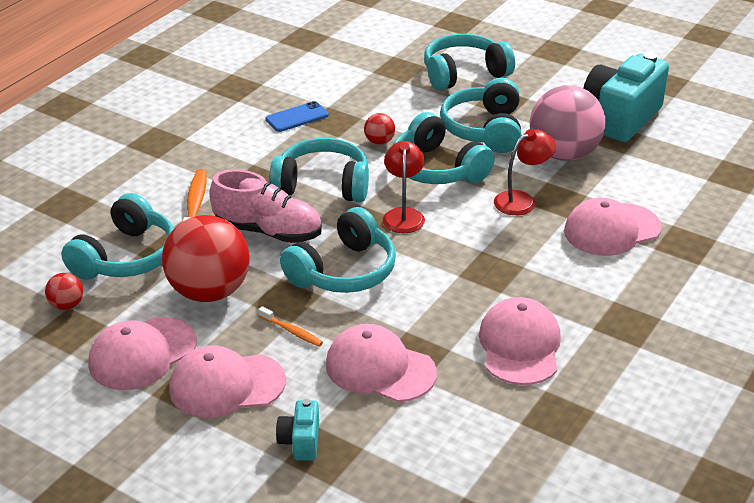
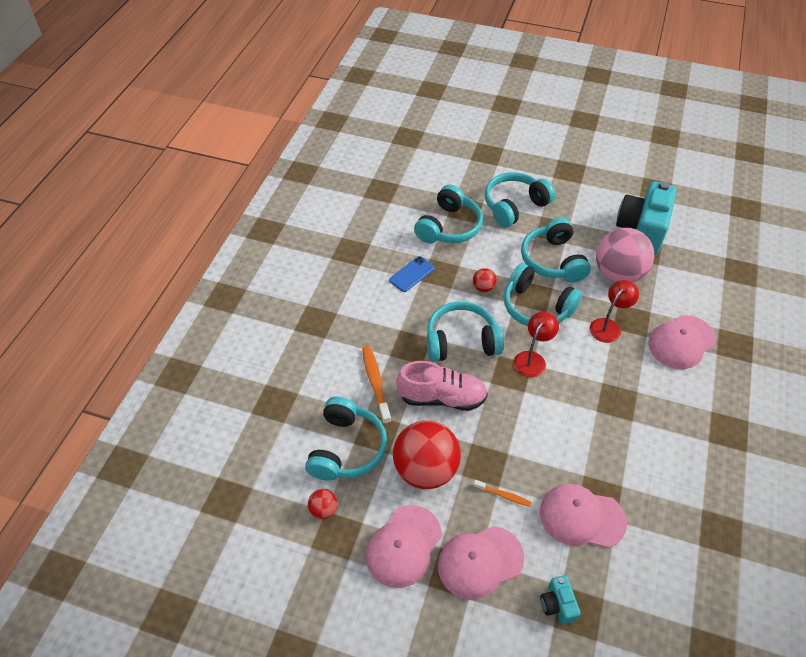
camera: 15 degrees left, 15 degrees up
(344, 271) = (514, 426): turquoise headphones -> turquoise headphones (449, 227)
(403, 215) = (532, 359): red lamp -> red lamp turned 45 degrees clockwise
(520, 346) = (667, 470): pink cap -> none

